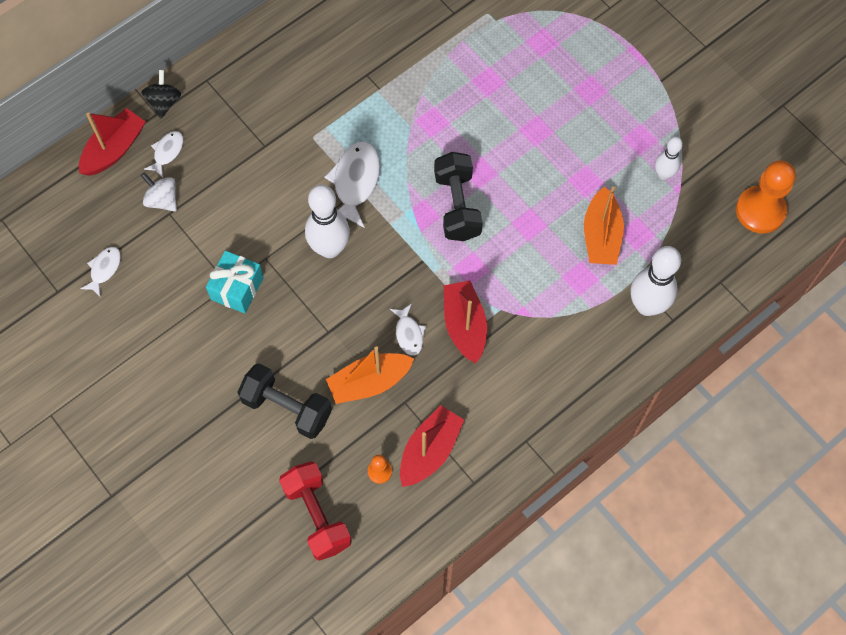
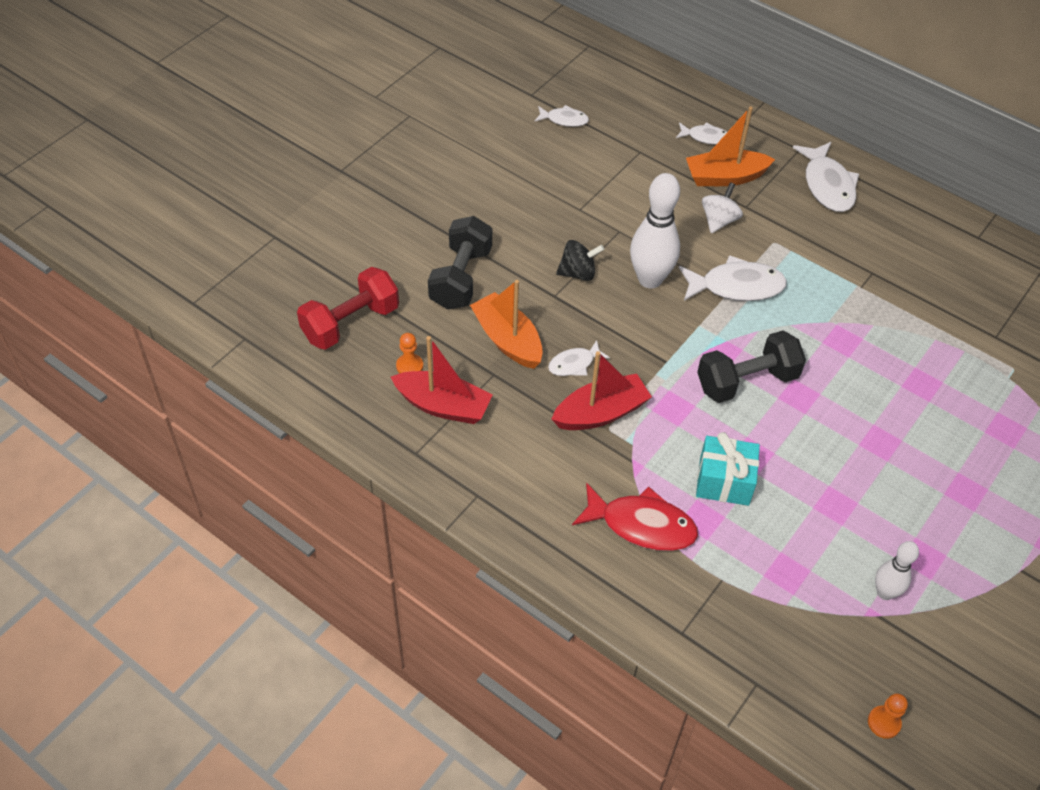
camera: 75 degrees right, 15 degrees down
(114, 149) = (692, 101): red boat -> none
(162, 200) = (652, 144): white spinning top -> white spinning top (719, 221)
(164, 102) = (759, 124): black spinning top -> black spinning top (578, 273)
(237, 288) = (578, 216): turquoise gift -> turquoise gift (724, 481)
(258, 73) = (827, 185): none -> white fish
(577, 323) = (641, 525): none -> red fish
(601, 236) = (767, 533): orange boat -> orange boat (725, 177)
(647, 306) = (691, 599): white bowling pin -> none
(760, 211) = (884, 722): orange pawn -> orange pawn, size x0.46

